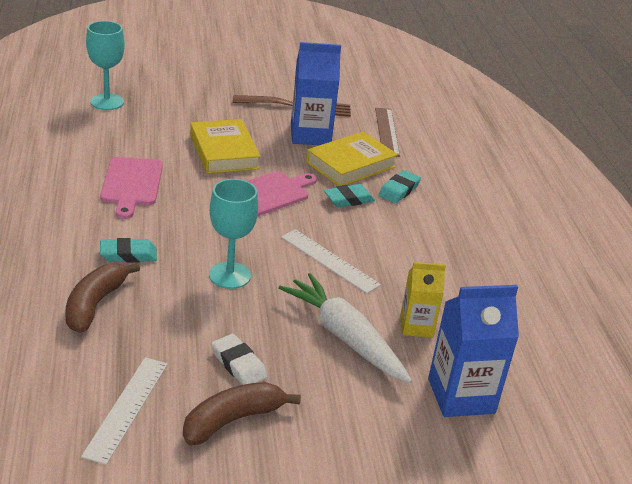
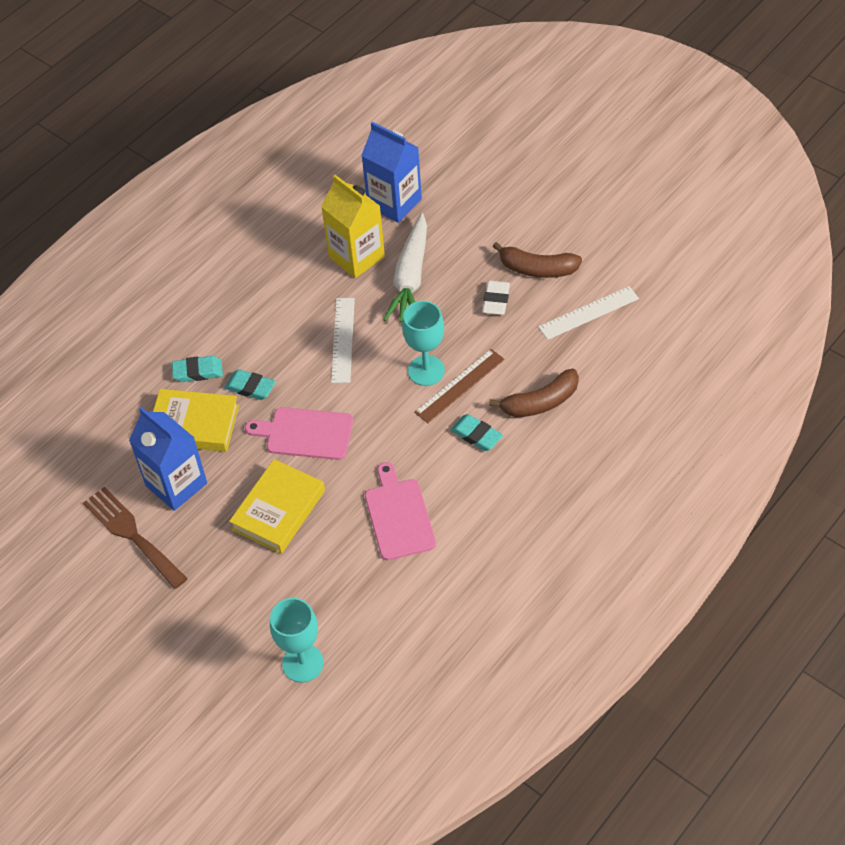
camera: 125 degrees left, 20 degrees up
(131, 184) = (399, 516): pink cutting board -> pink cutting board turned 60 degrees counterclockwise
(387, 131) = (103, 445): brown ruler -> brown ruler (459, 385)
(416, 326) = (356, 257): yellow carton -> yellow carton, size x1.63

